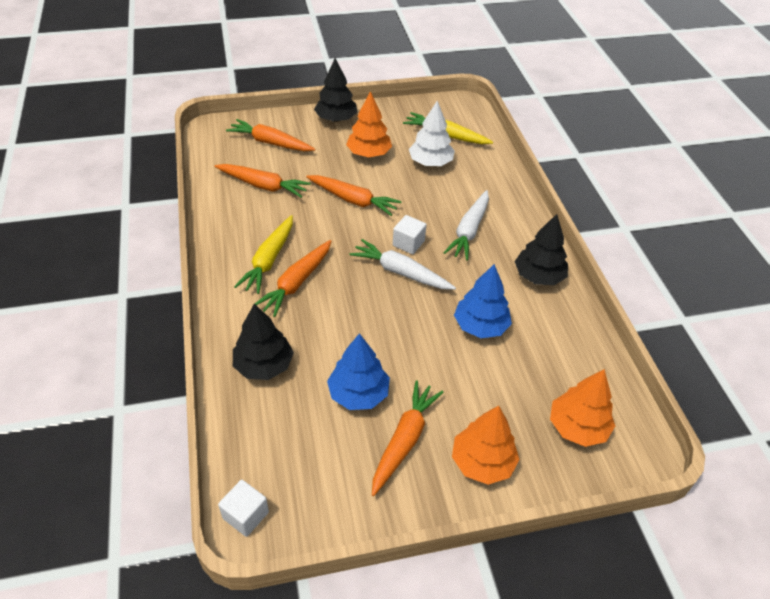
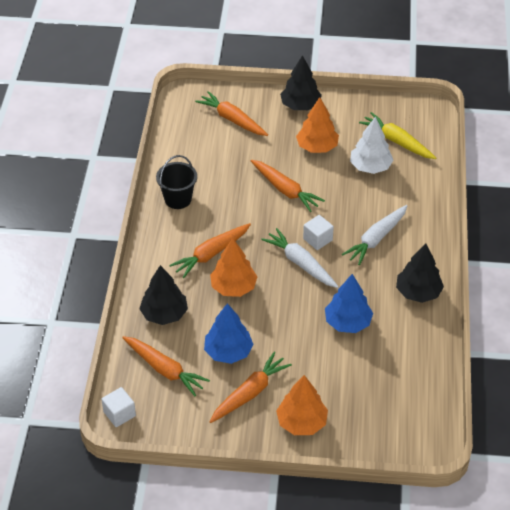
camera: 20 degrees right, 0 degrees up
(238, 231) = (178, 199): none -> black bucket
(263, 186) = (212, 161): orange carrot -> orange carrot (164, 369)
(269, 260) = (195, 230): yellow carrot -> none
(577, 427) = (388, 416): orange tree -> orange tree (233, 287)

